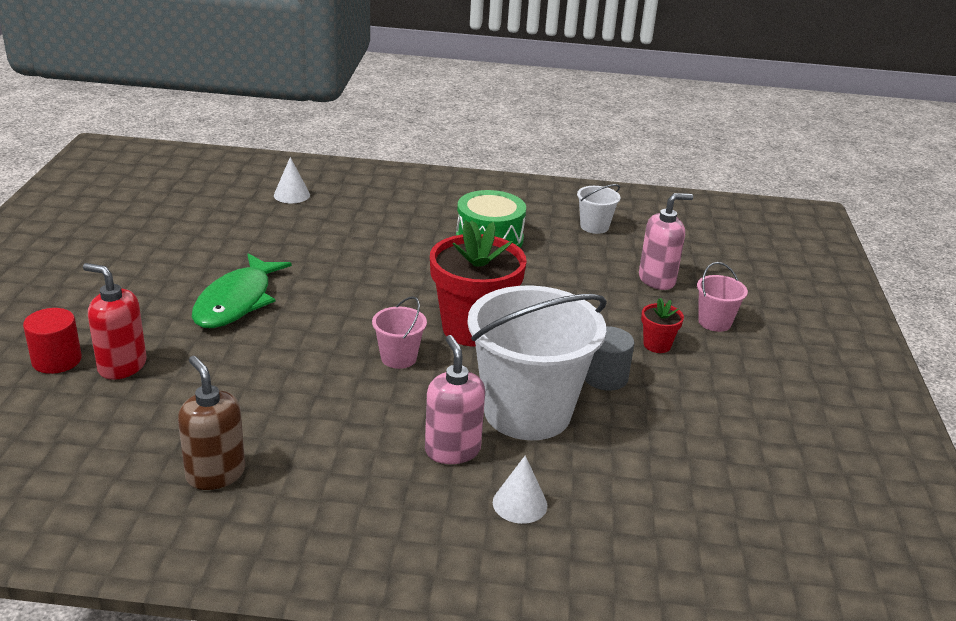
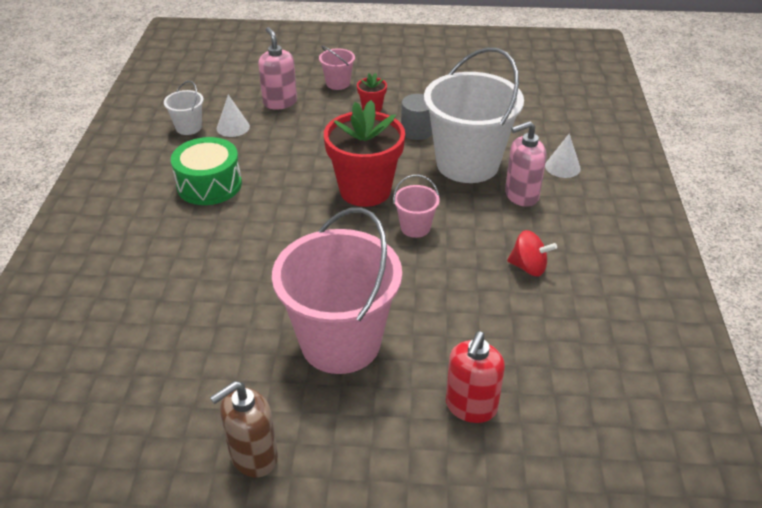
camera: 90 degrees left, 10 degrees up
(56, 360) = (474, 465): red cylinder -> none
(215, 474) = (593, 310): brown soap dispenser -> brown soap dispenser (253, 457)
(237, 301) = (340, 342): green fish -> pink bucket
(291, 195) = (93, 335): white cone -> white cone (233, 127)
(307, 434) = (528, 267): none -> red spinning top

